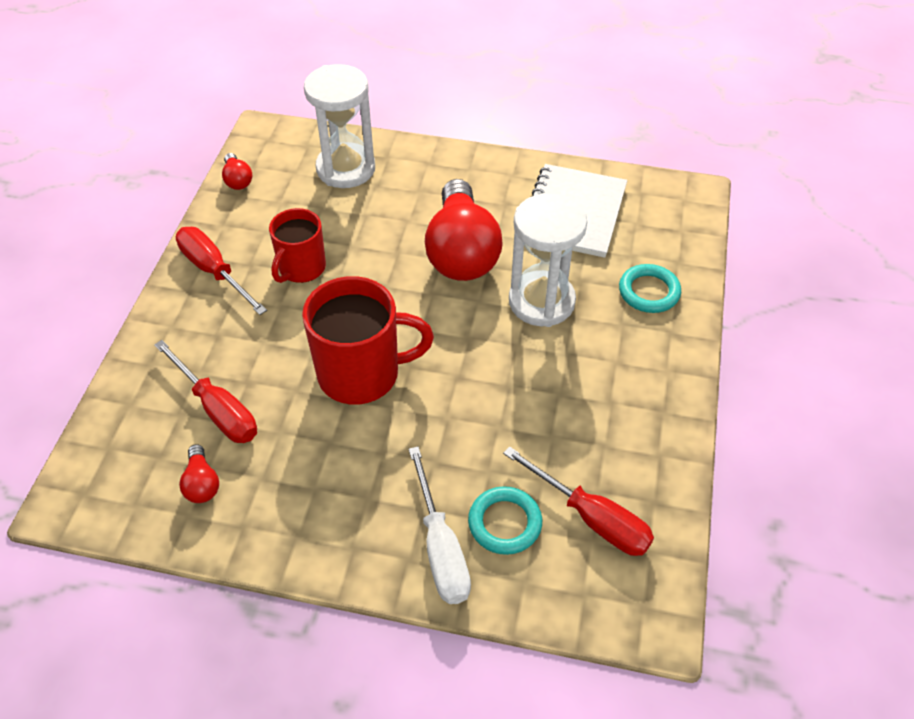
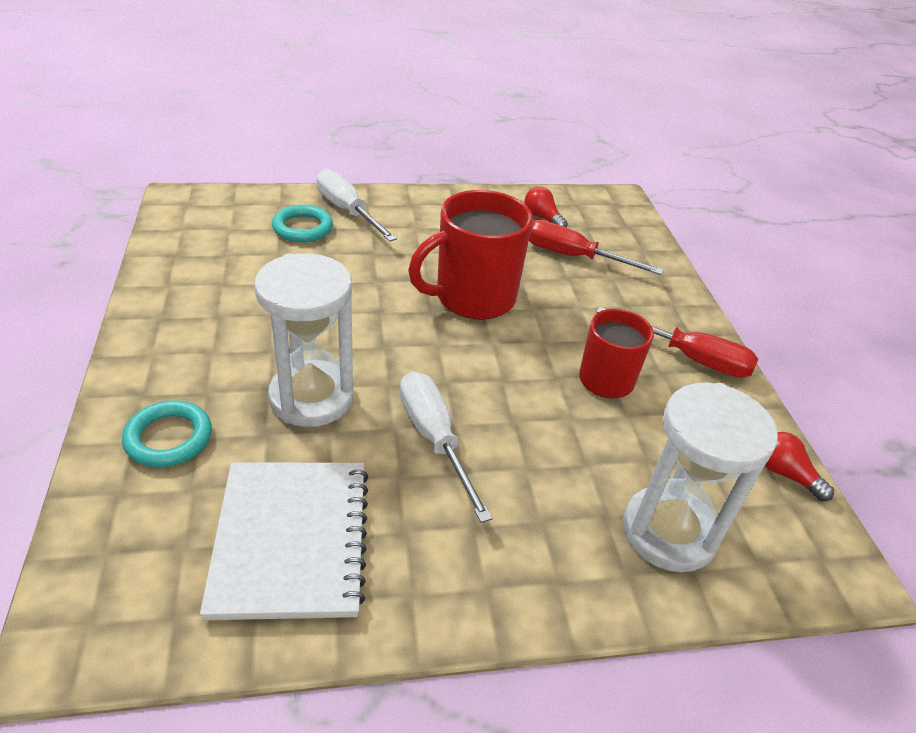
camera: 155 degrees right, 10 degrees down
(461, 251) = (434, 439): red light bulb -> white screwdriver
(591, 518) = (231, 239): red screwdriver -> none

